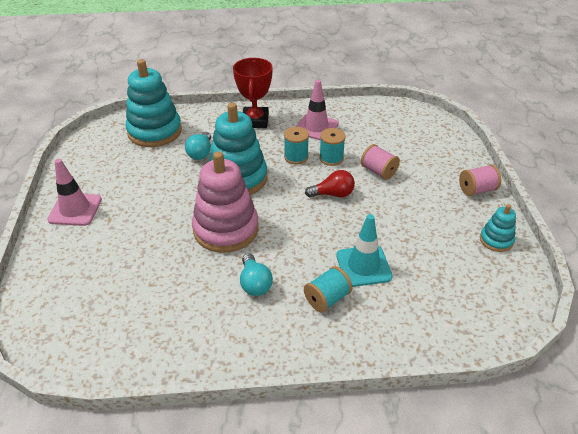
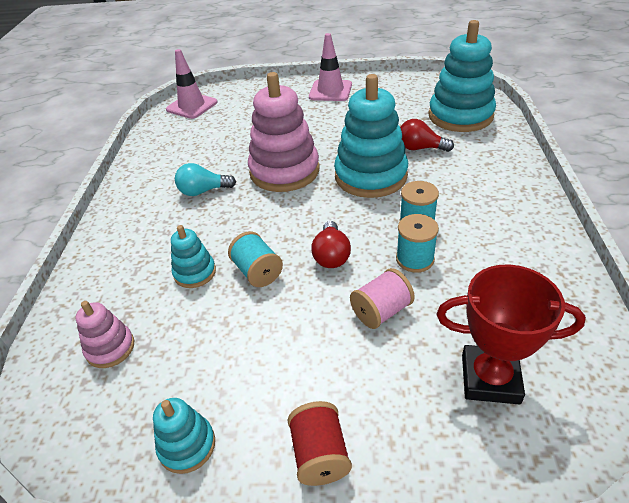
camera: 100 degrees right, 0 degrees up
(201, 153) = (420, 148): turquoise light bulb -> red light bulb
(255, 121) = (502, 187): red trophy -> red trophy (490, 379)
(316, 127) = (497, 247): pink traffic cone -> pink traffic cone (192, 106)
(327, 299) = (161, 239): turquoise spool -> turquoise spool (257, 272)
(363, 266) = (195, 273): turquoise traffic cone -> turquoise stacking toy
(448, 298) = (110, 348): none -> pink stacking toy
(476, 190) = (320, 454): pink spool -> red spool

